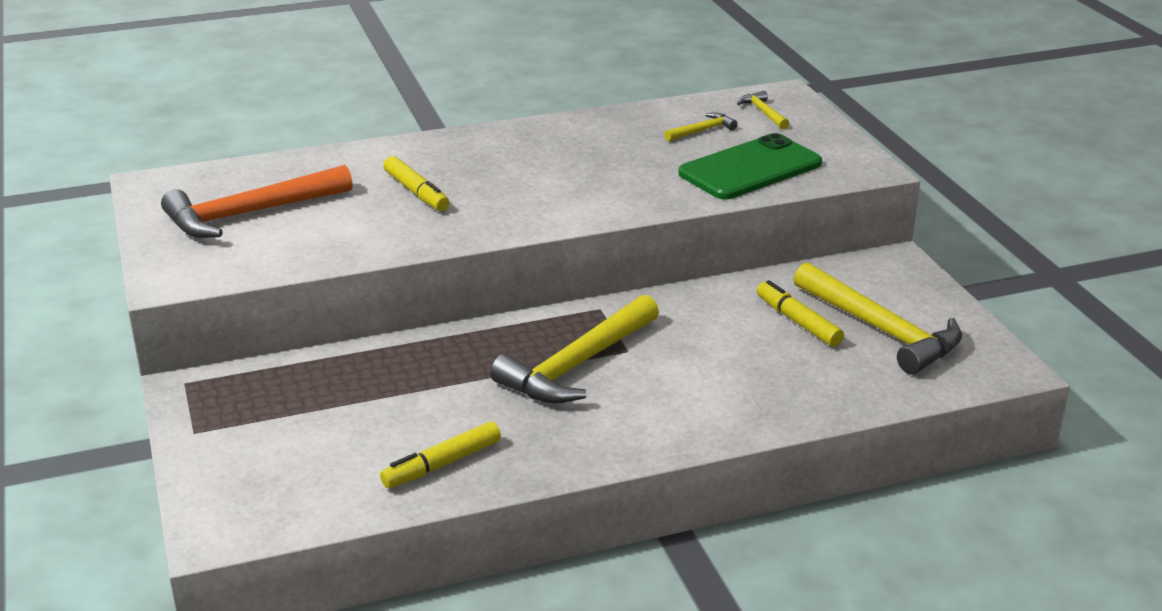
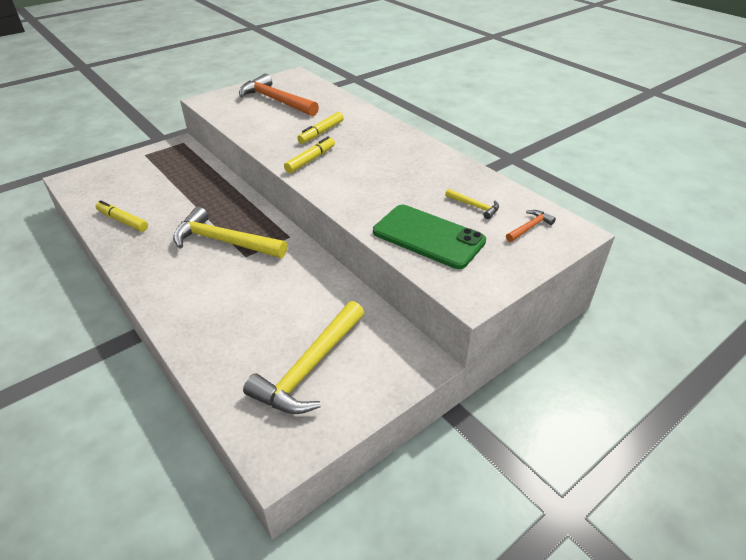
camera: 70 degrees right, 10 degrees up
(763, 113) = (529, 227): yellow hammer -> orange hammer
(798, 322) = (305, 322): yellow marker -> yellow marker (310, 160)

